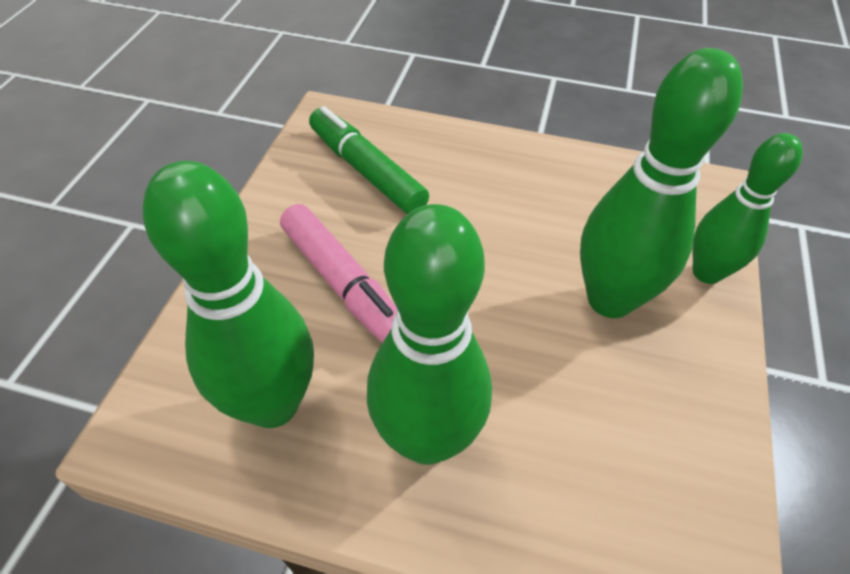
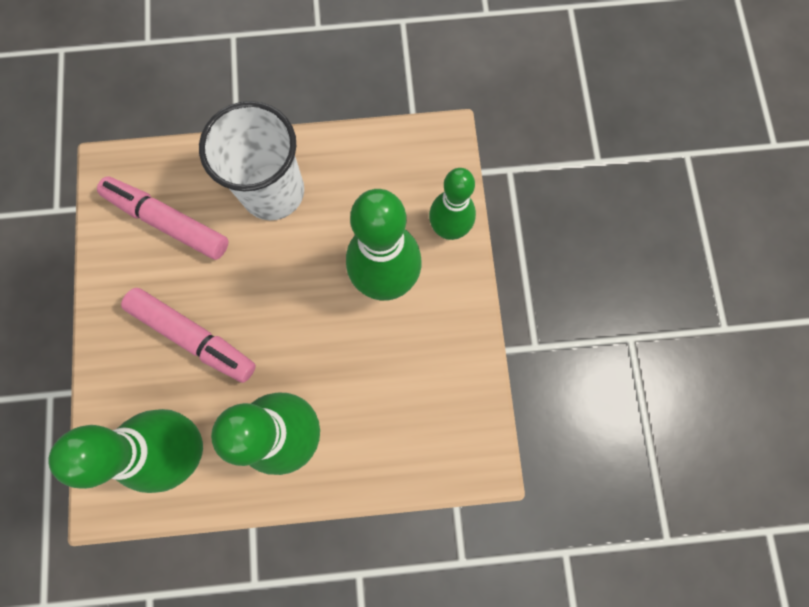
camera: 20 degrees left, 25 degrees up
(366, 170) = (168, 221): green marker -> pink marker
(494, 177) = (273, 191): none -> white cup

